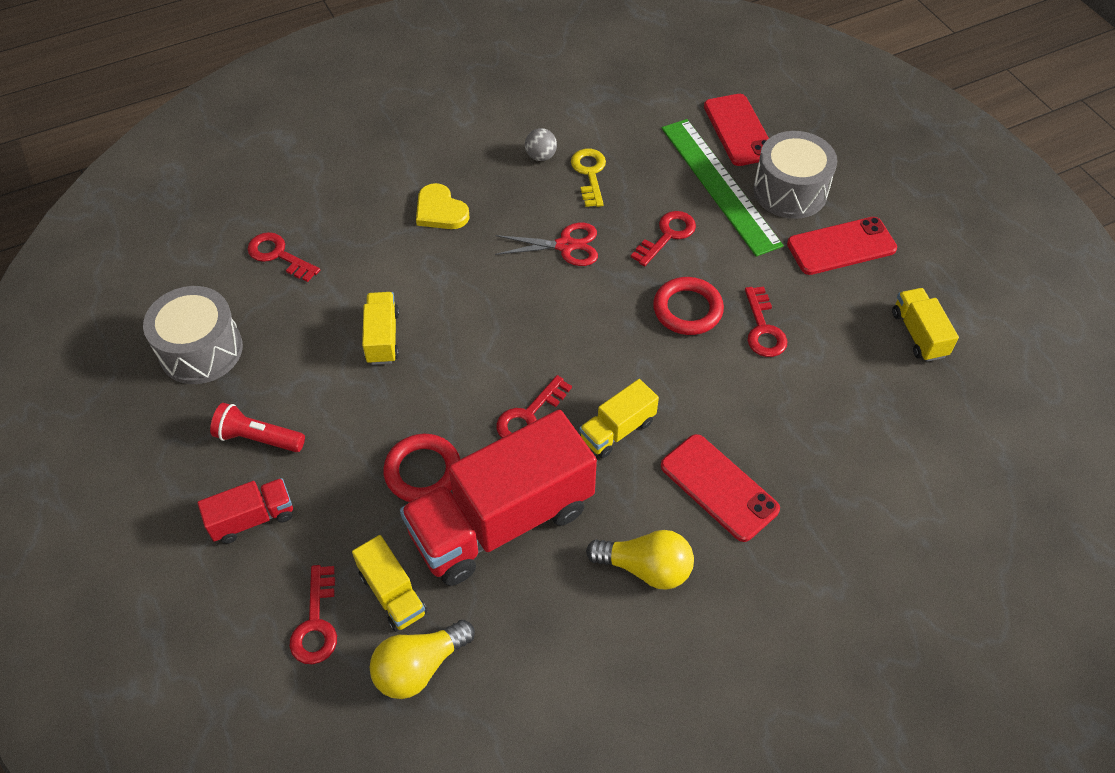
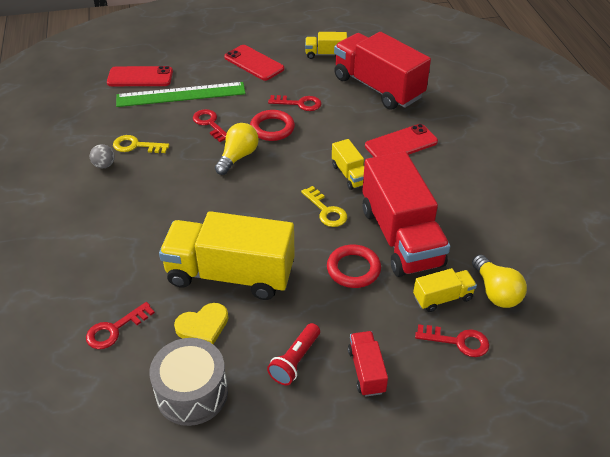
camera: 75 degrees left, 10 degrees down
(382, 337) = (230, 275): yellow truck -> yellow truck, size x2.18
(440, 211) = (124, 225): yellow heart -> yellow heart (203, 325)
(529, 415) = (326, 210): red key -> yellow key
(565, 245) = (194, 169): red scissors -> none
(646, 568) = (446, 182): yellow light bulb -> yellow light bulb (238, 157)
(790, 191) = (202, 70): grey drum -> none
(841, 246) = (254, 63): red phone -> red phone turned 45 degrees counterclockwise
(860, 428) = (378, 87): none -> red truck

